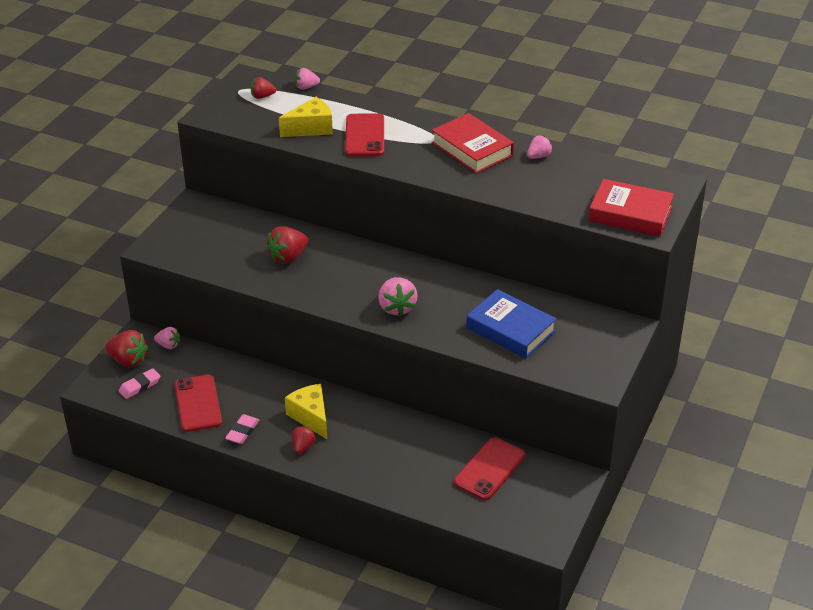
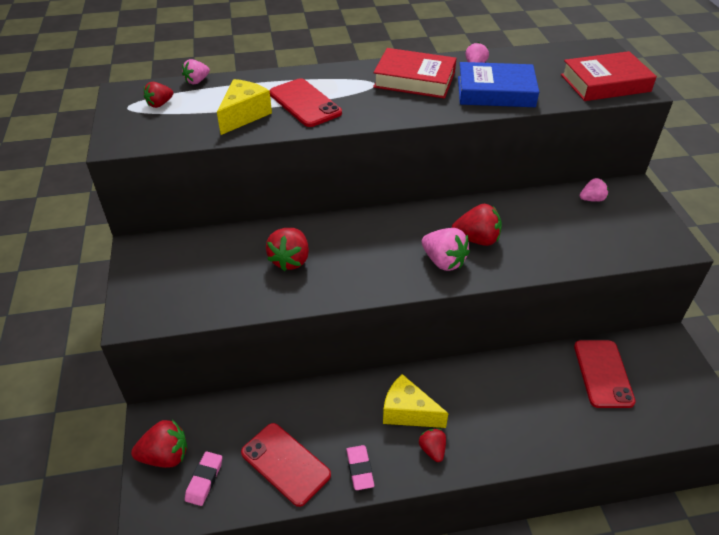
camera: 35 degrees left, 5 degrees up
(168, 345) = (196, 413): pink strawberry -> pink strawberry (592, 199)
(441, 304) = (477, 239): none -> red strawberry
(510, 329) = (557, 234): blue book -> blue book (495, 92)

